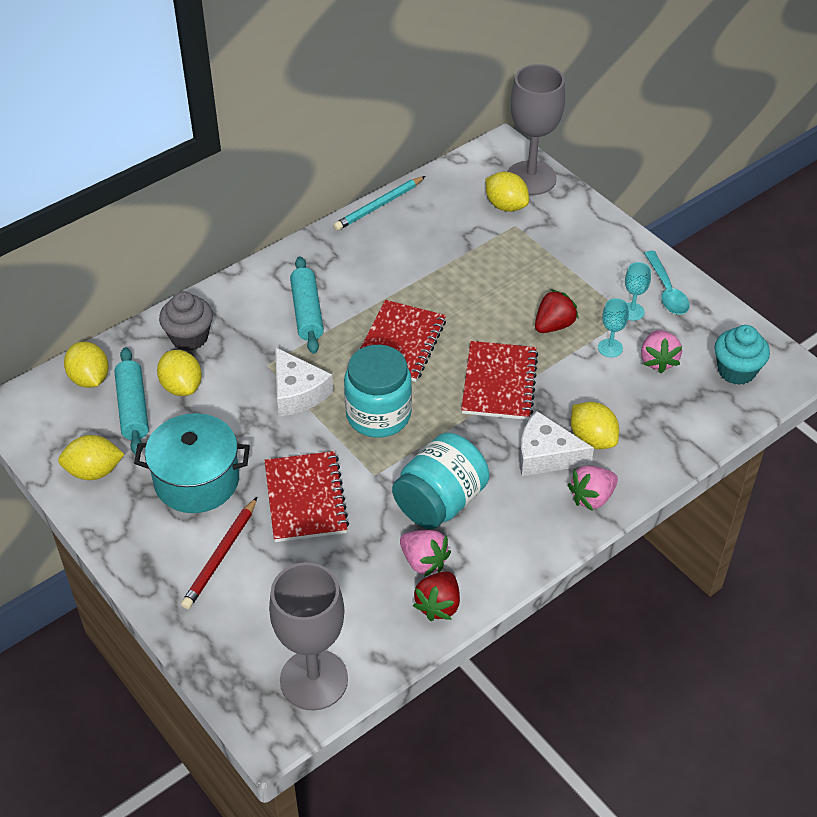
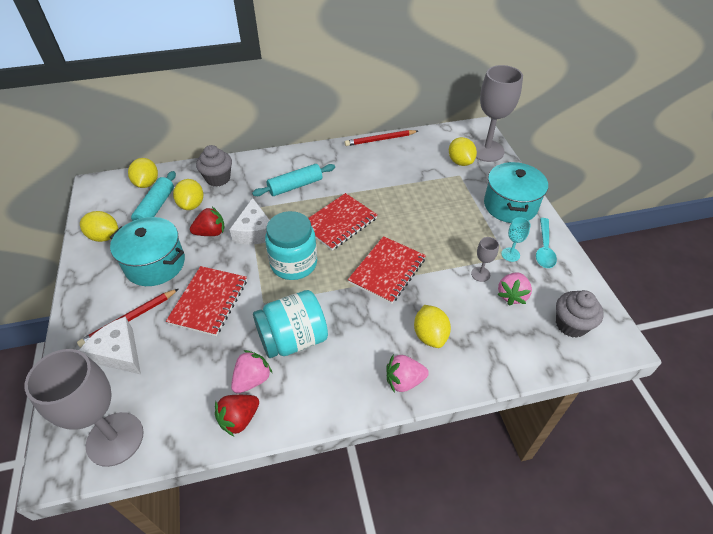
camera: 25 degrees right, 0 degrees up
(307, 312) = (295, 186): turquoise rolling pin -> turquoise rolling pin turned 45 degrees clockwise
(379, 206) = (380, 140): turquoise pencil -> red pencil
(423, 561) = (252, 379): pink strawberry -> pink strawberry turned 120 degrees counterclockwise
(546, 455) = (388, 334): white cheese -> white cheese (119, 353)
(554, 325) = (448, 245): red strawberry -> red strawberry (211, 233)
(600, 247) = (510, 205): none -> turquoise pot
(610, 348) = (480, 274): turquoise goblet -> grey goblet
(736, 371) = (571, 325): turquoise cupcake -> grey cupcake

